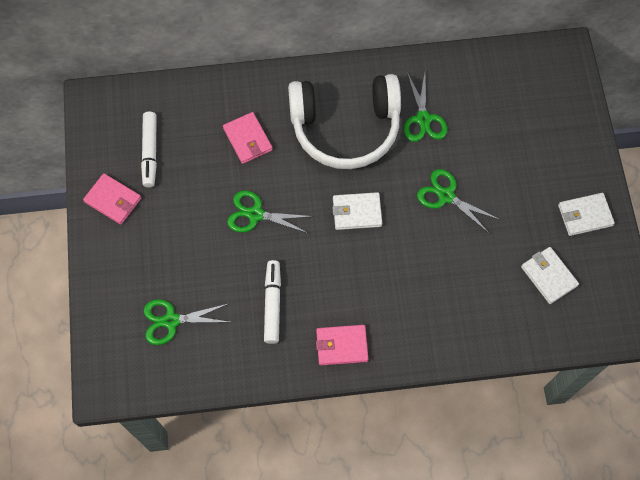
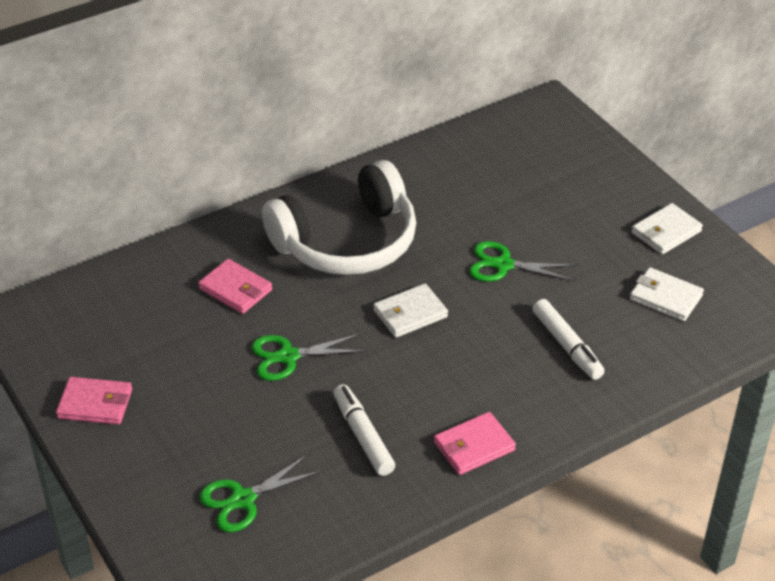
camera: 25 degrees left, 25 degrees down
(150, 152) = (118, 340): white marker -> white marker (567, 345)
(423, 119) = (432, 206): green scissors -> none

